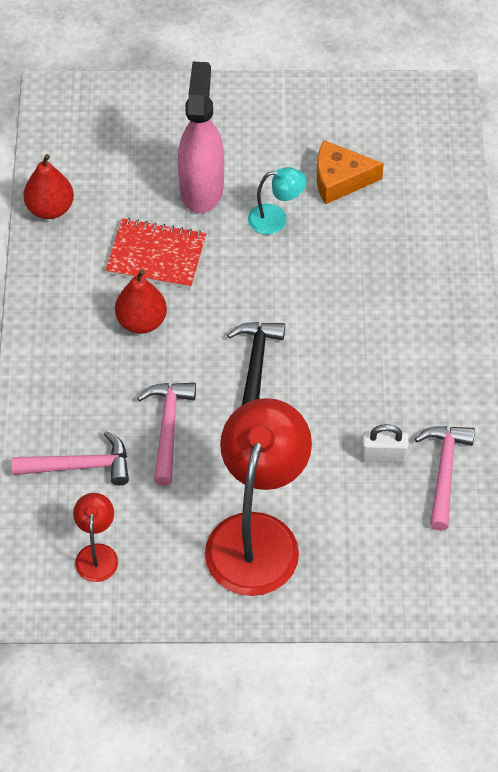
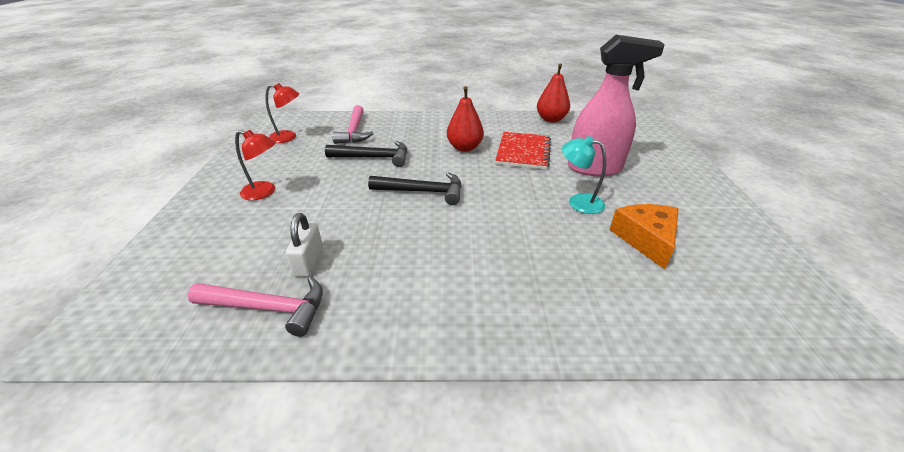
camera: 90 degrees right, 20 degrees down
(168, 428) = (374, 157): pink hammer -> black hammer
(257, 535) = (264, 192): red lamp -> red lamp, size x0.46
(276, 219) = (578, 202): turquoise lamp -> turquoise lamp turned 120 degrees clockwise

